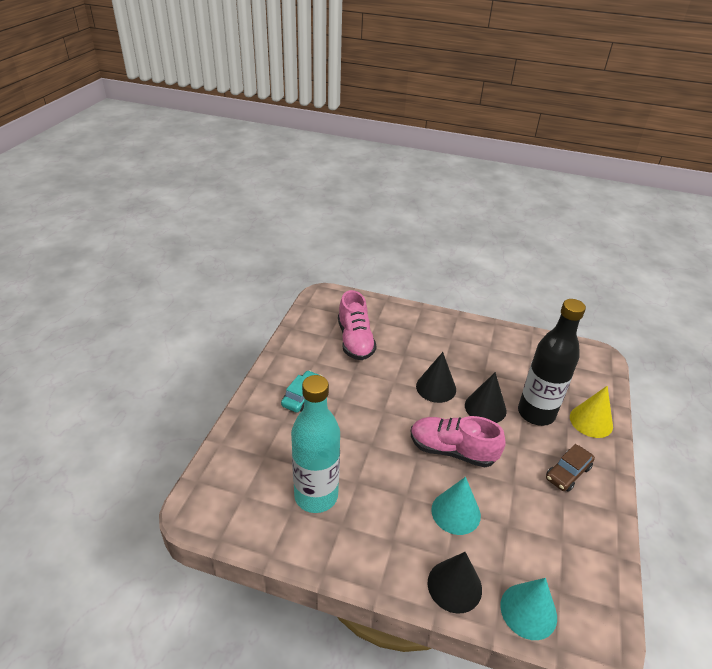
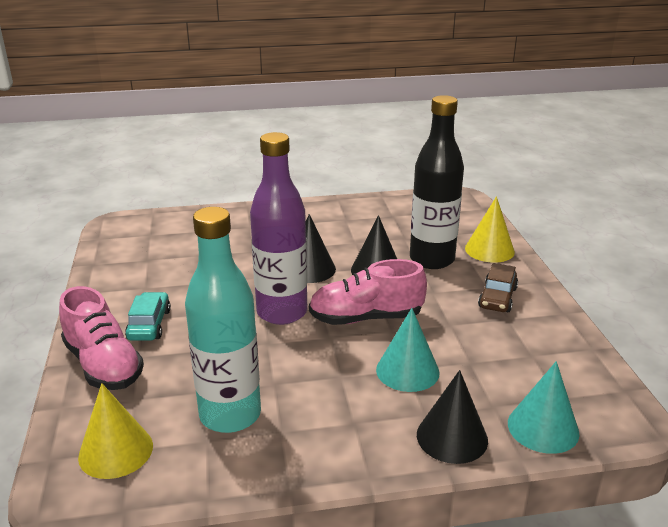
camera: 25 degrees left, 10 degrees down
(235, 493) = (116, 451): none -> yellow cone
(355, 340) = (184, 254): pink shoe -> pink shoe (103, 365)
(394, 421) = (282, 312): none -> purple bottle

